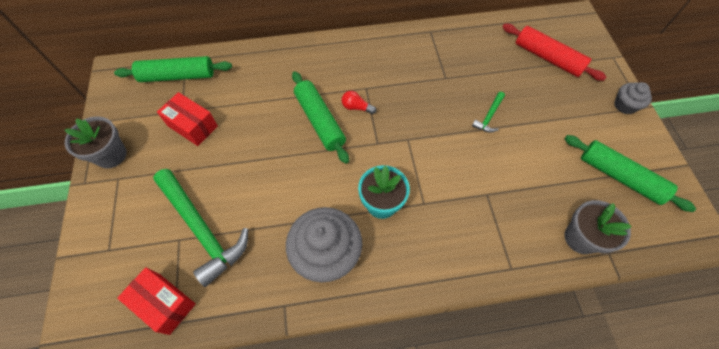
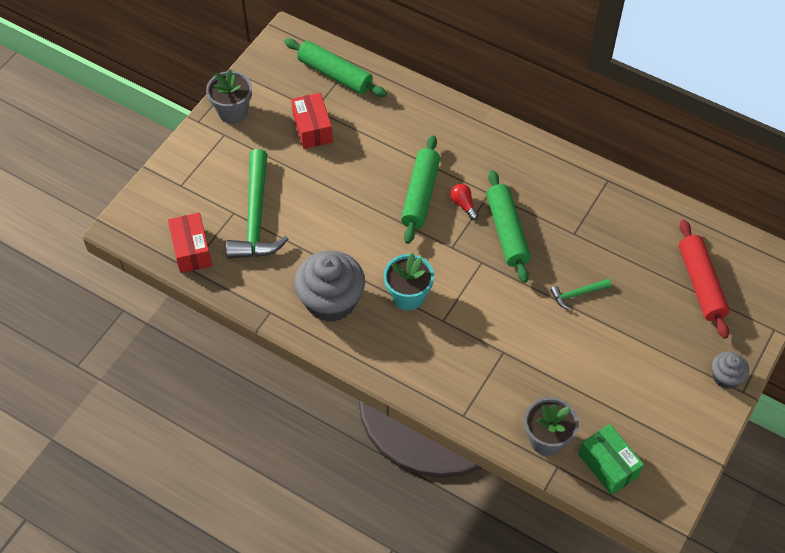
camera: 40 degrees right, 5 degrees down
(620, 177) = (641, 425): green rolling pin -> green rolling pin (507, 231)
(635, 223) = (608, 465): none -> green box

